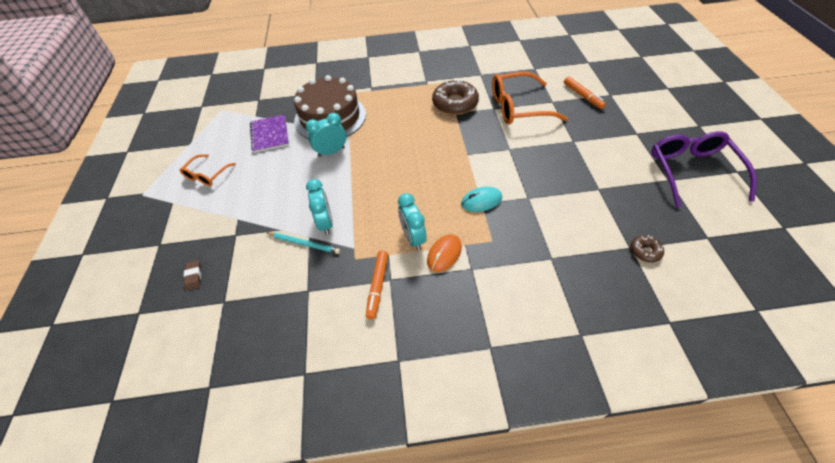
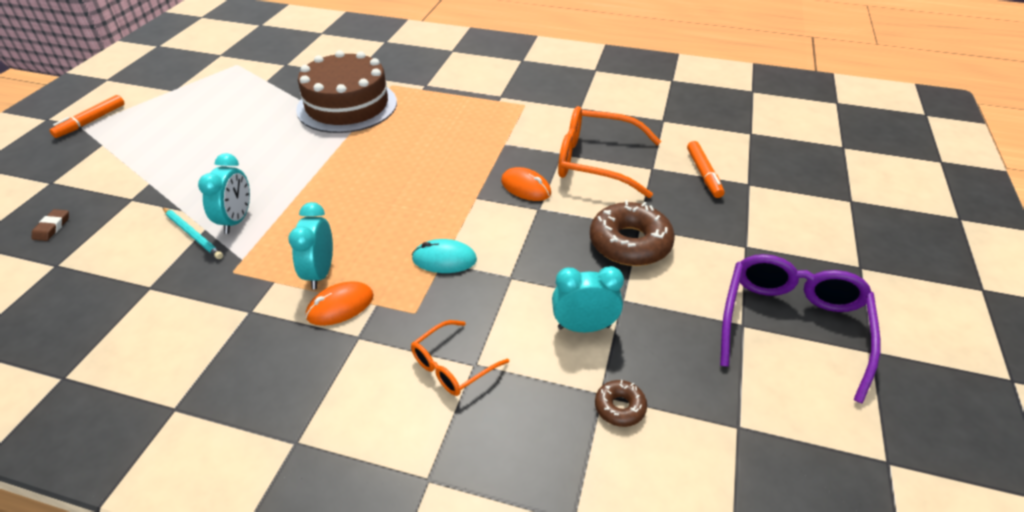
camera: 20 degrees right, 10 degrees down
(207, 175) = (160, 127): orange glasses -> orange glasses (452, 366)
(270, 134) = (264, 105): purple notebook -> none
(331, 152) = (314, 144): turquoise clock -> turquoise clock (584, 327)
(378, 286) = (229, 313): orange marker -> orange marker (91, 121)
(455, 103) = (514, 133): brown donut -> brown donut (630, 243)
(491, 137) = (525, 187): none -> orange mouse

